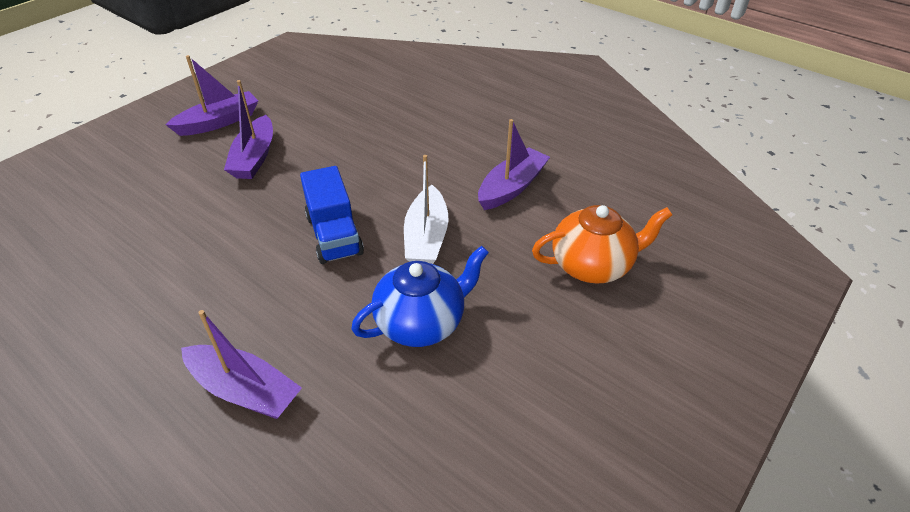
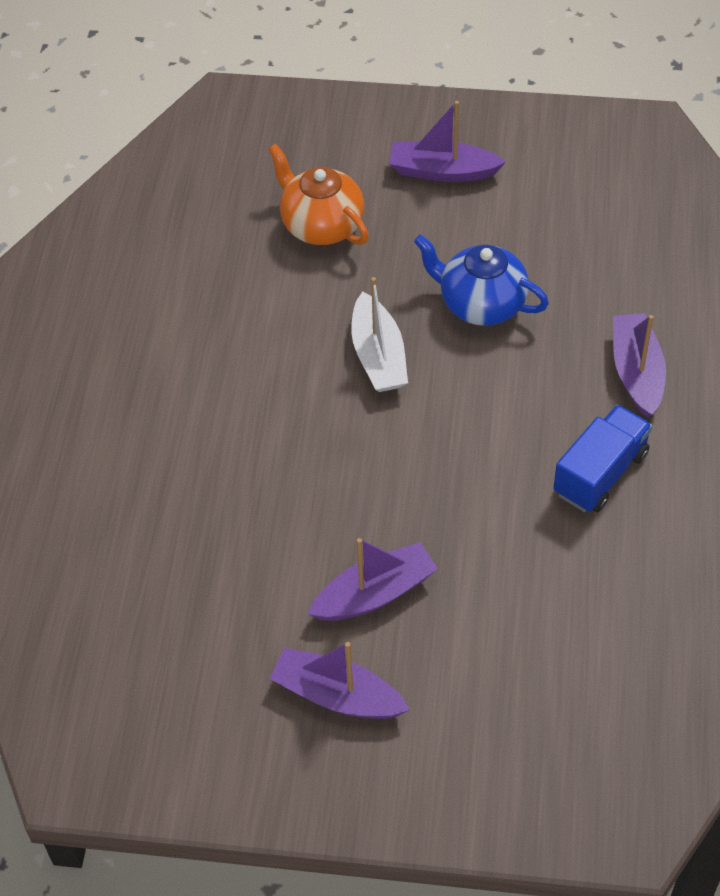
camera: 120 degrees left, 10 degrees up
(334, 235) = (434, 428): blue truck -> blue truck (600, 473)
(426, 237) = (378, 356): white boat -> white boat turned 105 degrees clockwise
(511, 187) = (249, 328): purple boat -> purple boat (442, 171)

